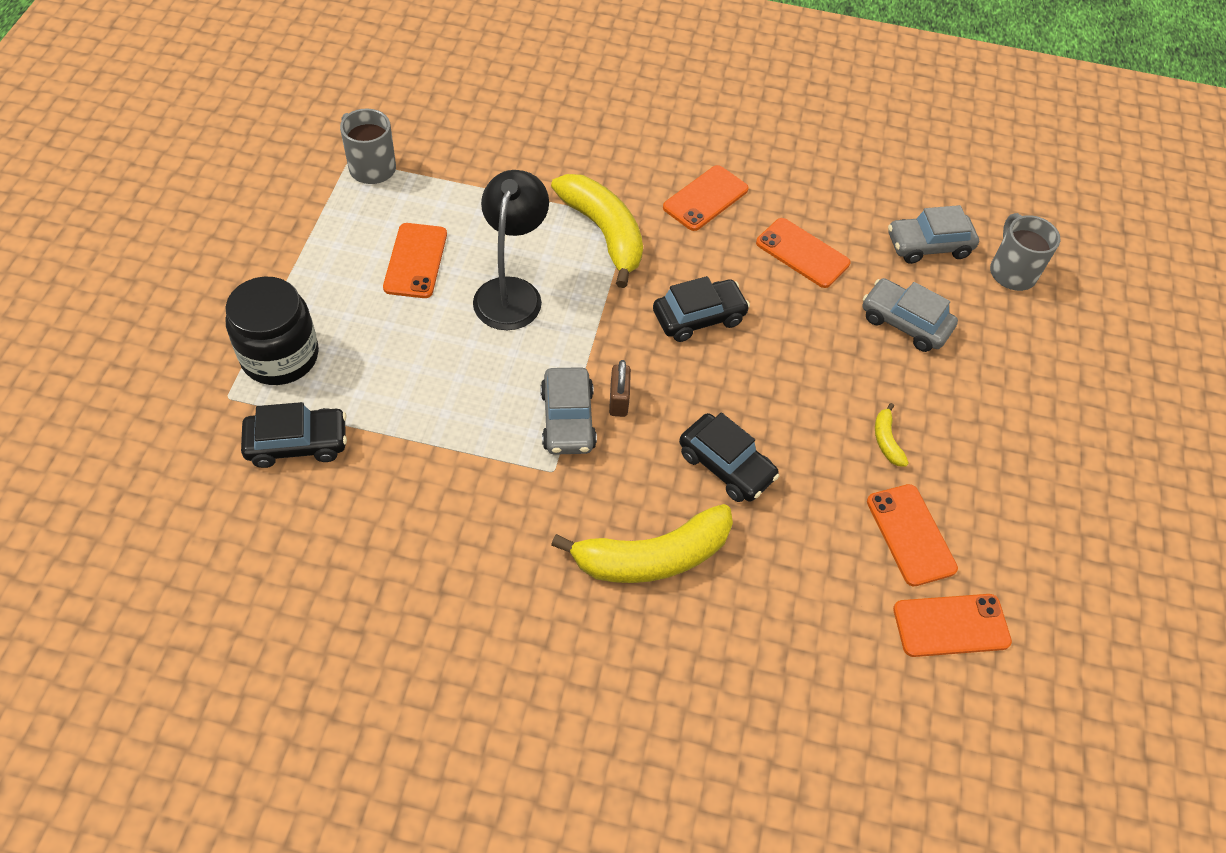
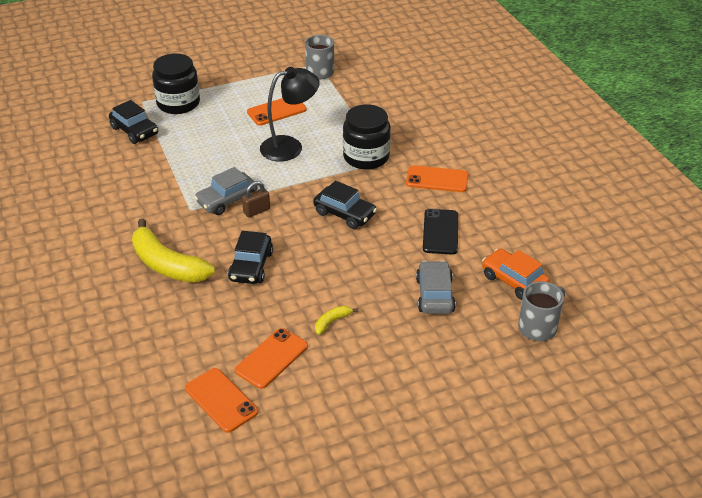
camera: 60 degrees right, 15 degrees down
(604, 233) = (366, 157): yellow banana -> black jar
(802, 253) = (440, 232): orange phone -> black phone
(928, 245) = (514, 281): grey car -> orange car

